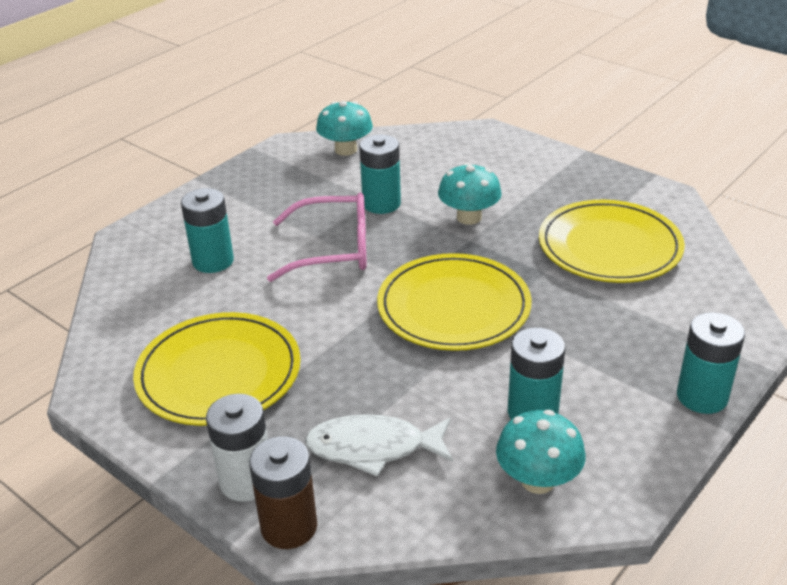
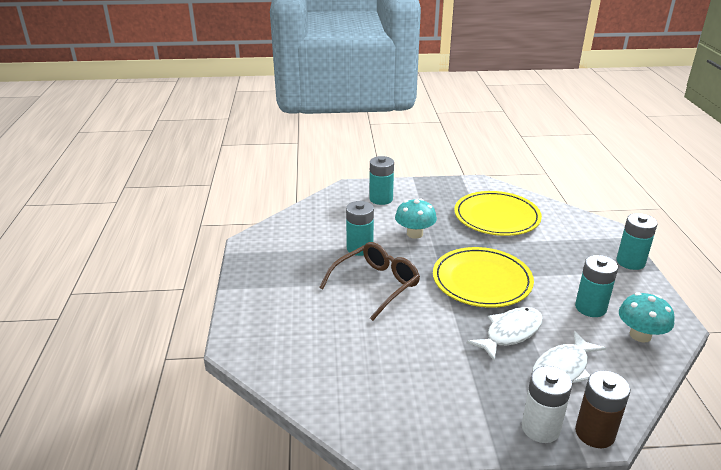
camera: 45 degrees left, 5 degrees down
(213, 261) = (319, 329): turquoise battery -> turquoise battery (381, 199)
(219, 374) = (431, 386): yellow plate -> none
(333, 249) = (376, 285): pink glasses -> brown glasses
(346, 150) = (289, 229): turquoise mushroom -> none
(385, 377) = (510, 333): none -> white fish

